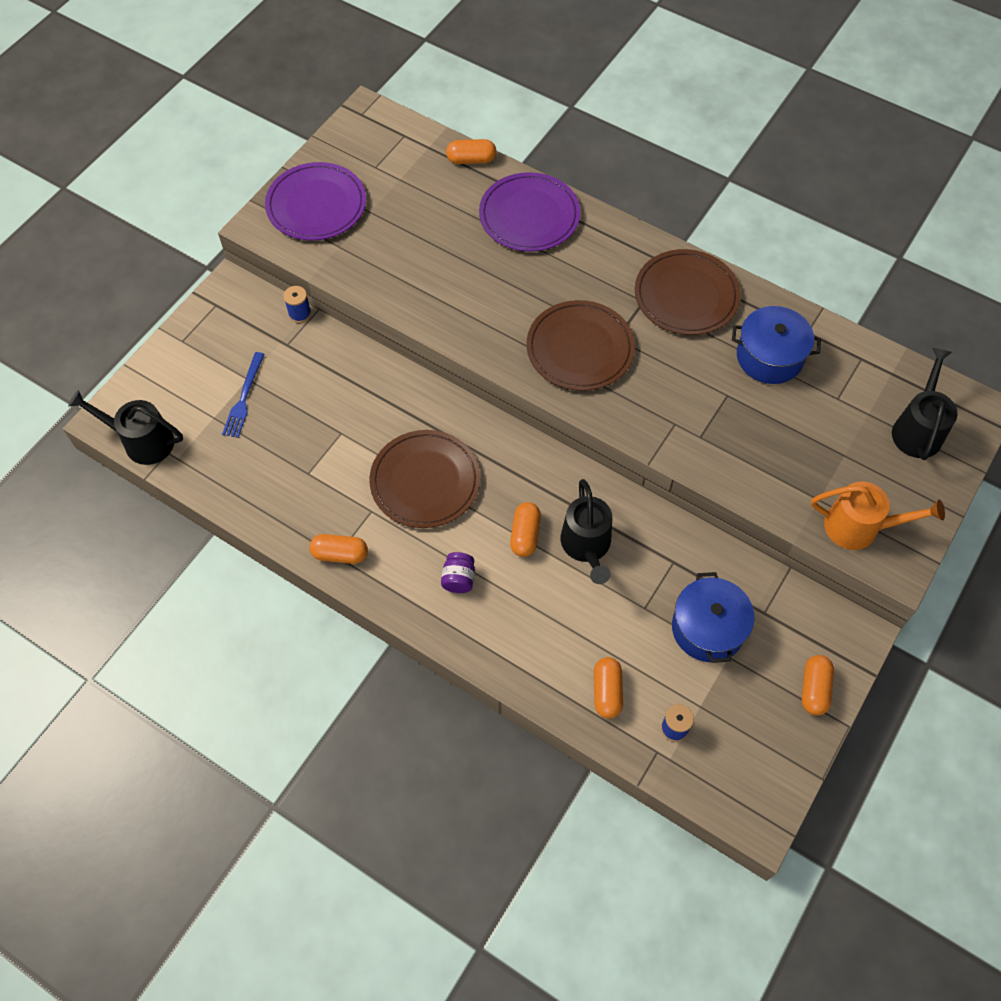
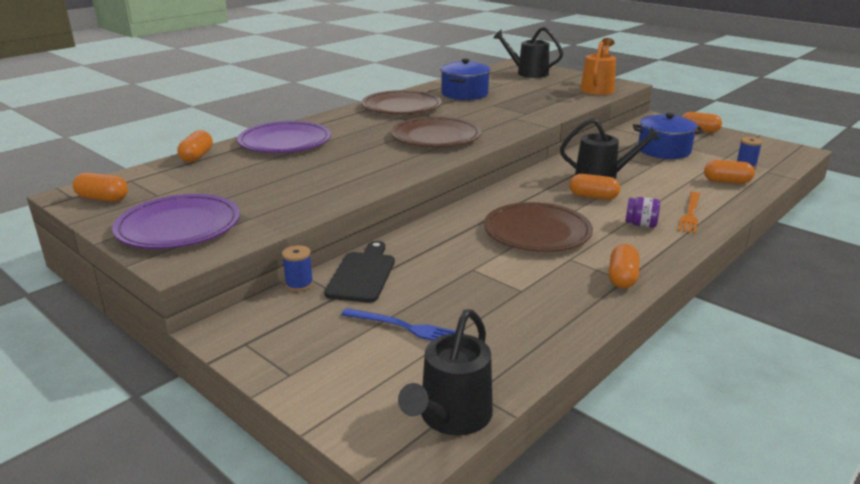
camera: 80 degrees left, 35 degrees down
(321, 353) = (362, 274): none -> black cutting board
(362, 135) = (103, 198): none -> orange capsule
(496, 633) = (690, 214): none -> orange fork

